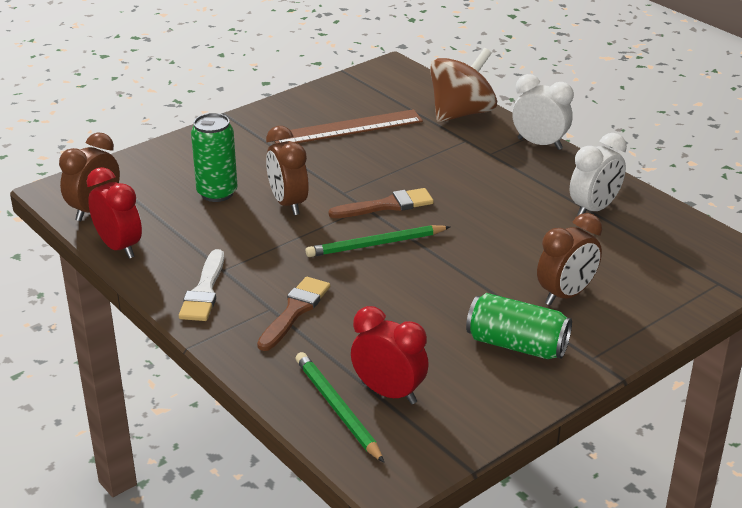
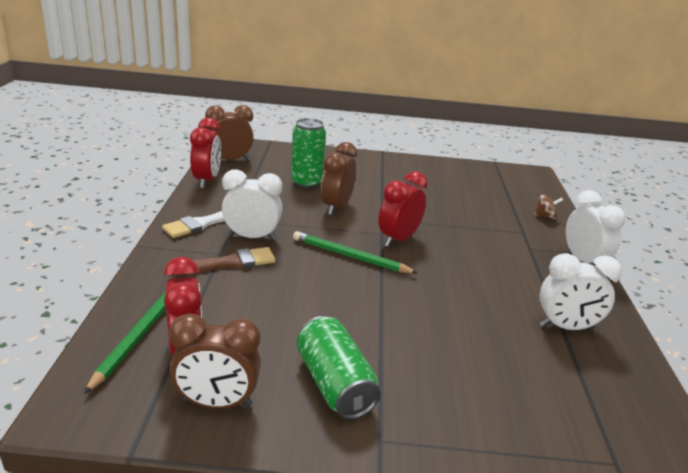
camera: 40 degrees right, 5 degrees down
(270, 277) = (252, 237): none -> white clock
(347, 128) = (446, 189): brown ruler -> none
(387, 205) = (398, 239): brown brush -> red clock
(461, 113) = (545, 216): brown spinning top -> brown spinning top, size x0.40
(566, 295) = (439, 374): brown clock -> brown clock (217, 403)

